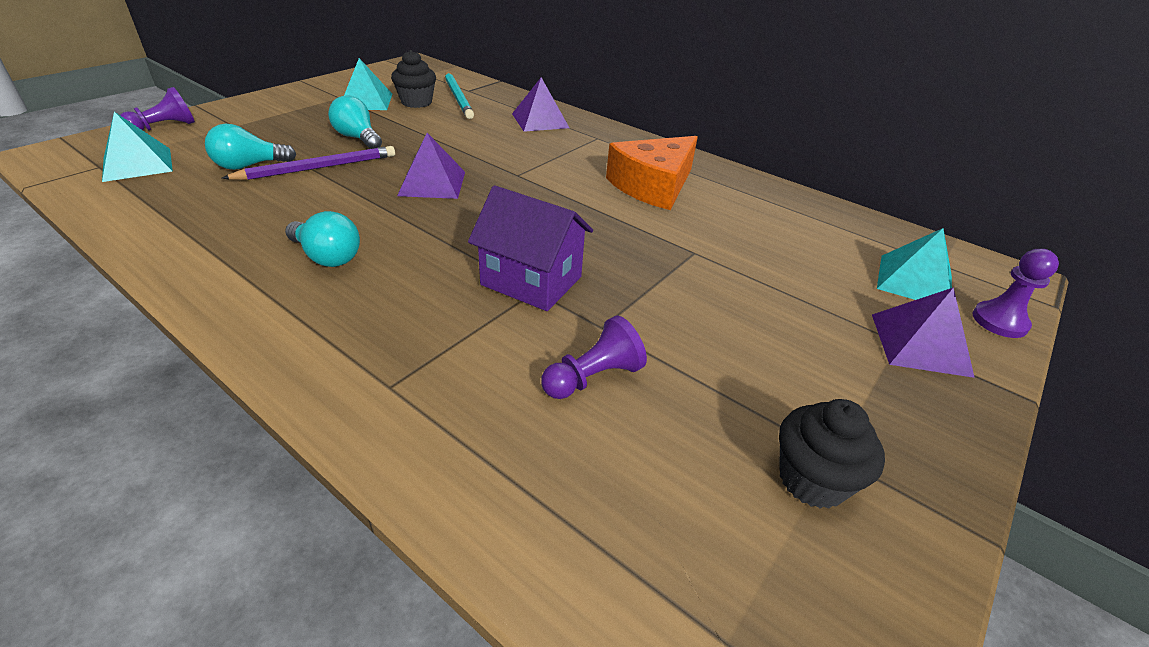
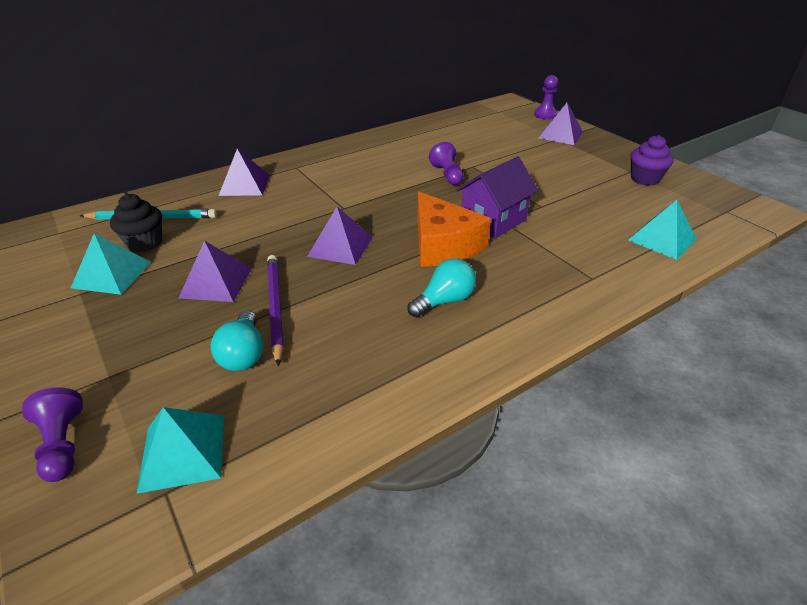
camera: 70 degrees left, 0 degrees up
(357, 138) = (216, 282): turquoise light bulb -> purple pyramid
(593, 377) = (584, 215): purple pawn -> purple pawn (447, 175)
(653, 186) = (386, 162): orange cheese -> orange cheese (443, 245)
(812, 480) = (645, 179): black cupcake -> purple cupcake
(915, 281) = (512, 121): turquoise pyramid -> turquoise pyramid (662, 239)

